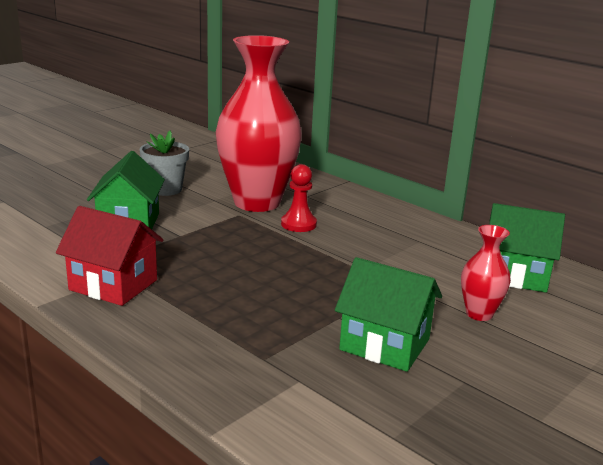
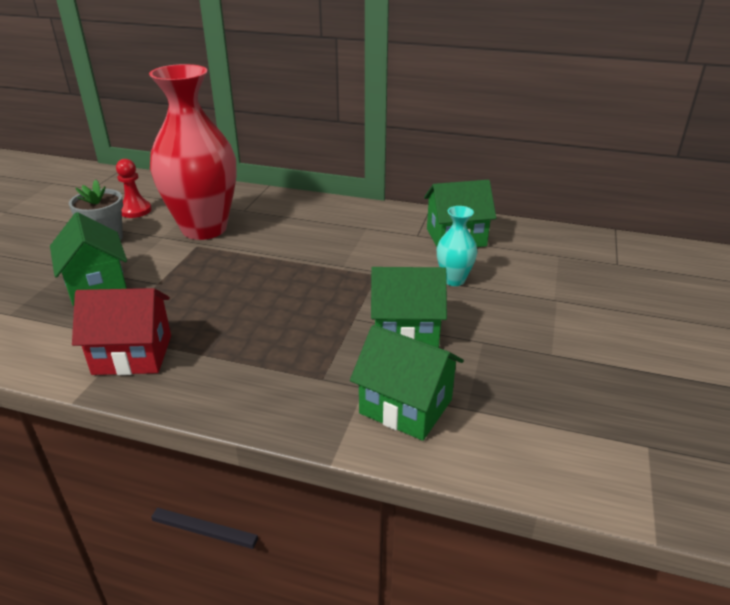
camera: 25 degrees left, 10 degrees up
(298, 224) = (257, 240): red pawn -> red pawn (135, 210)
(327, 412) = (405, 406): none -> green house
(479, 314) = (454, 280): red vase -> turquoise vase

